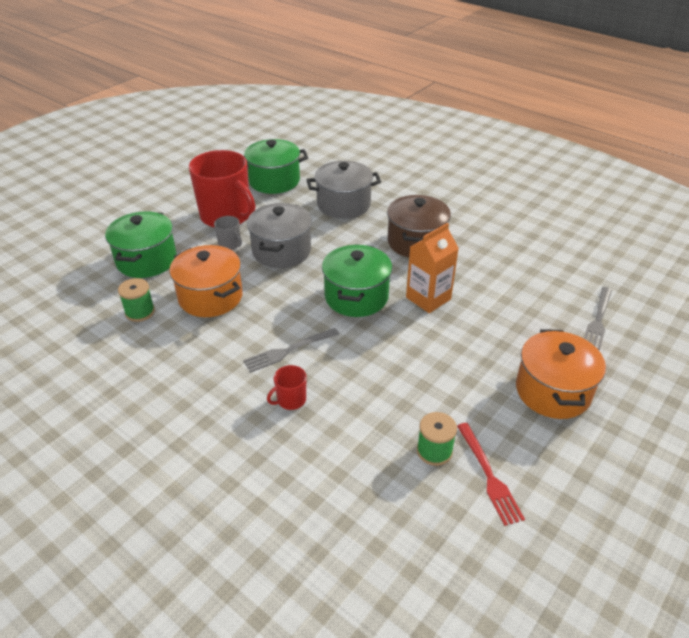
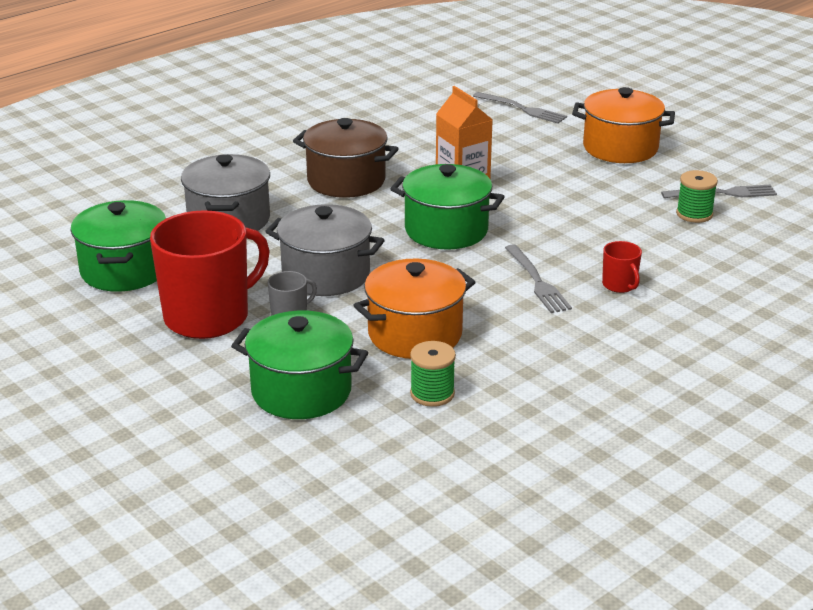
camera: 80 degrees left, 10 degrees down
(489, 476) = (724, 193): red fork -> grey fork

